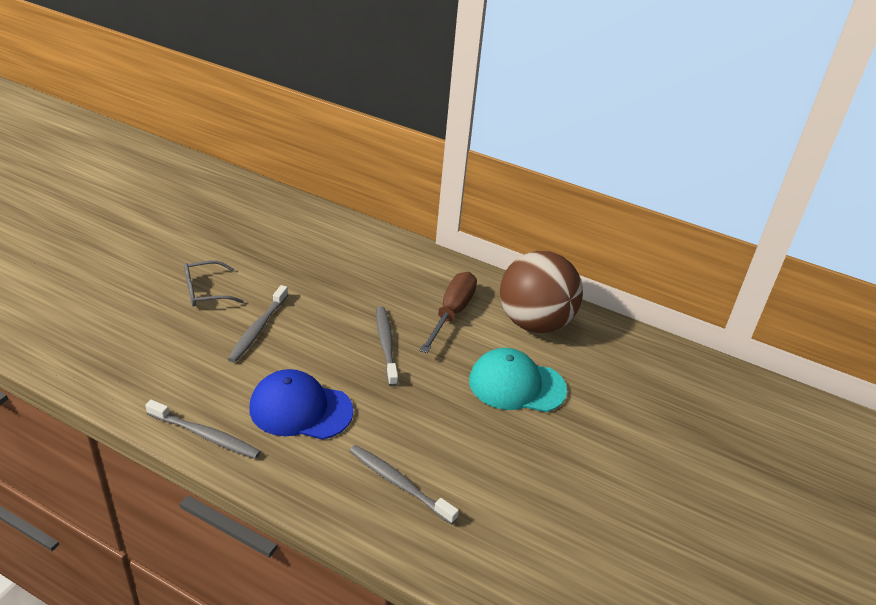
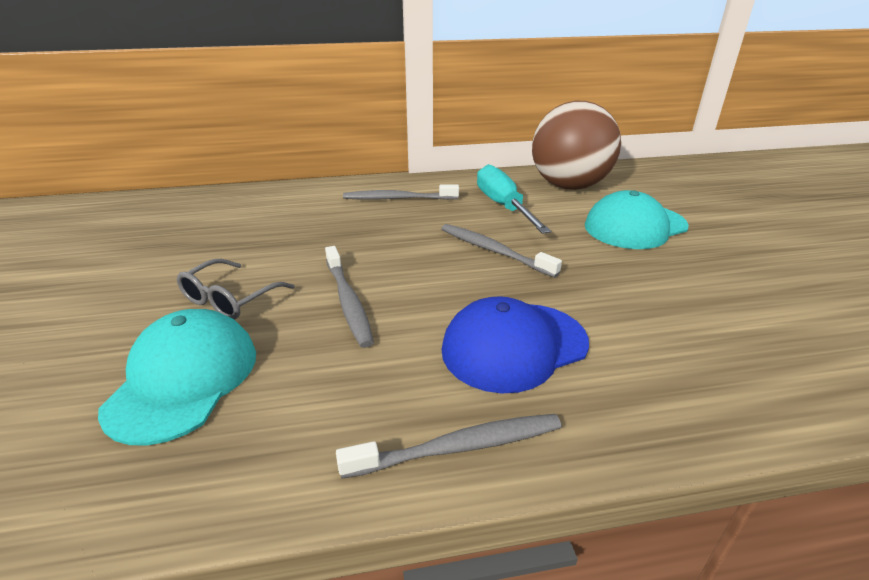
camera: 35 degrees left, 5 degrees down
(141, 327) = (184, 379): none -> turquoise cap
(399, 484) = (712, 349): grey toothbrush -> grey toothbrush (398, 198)
(452, 313) = (503, 206): brown screwdriver -> turquoise screwdriver

